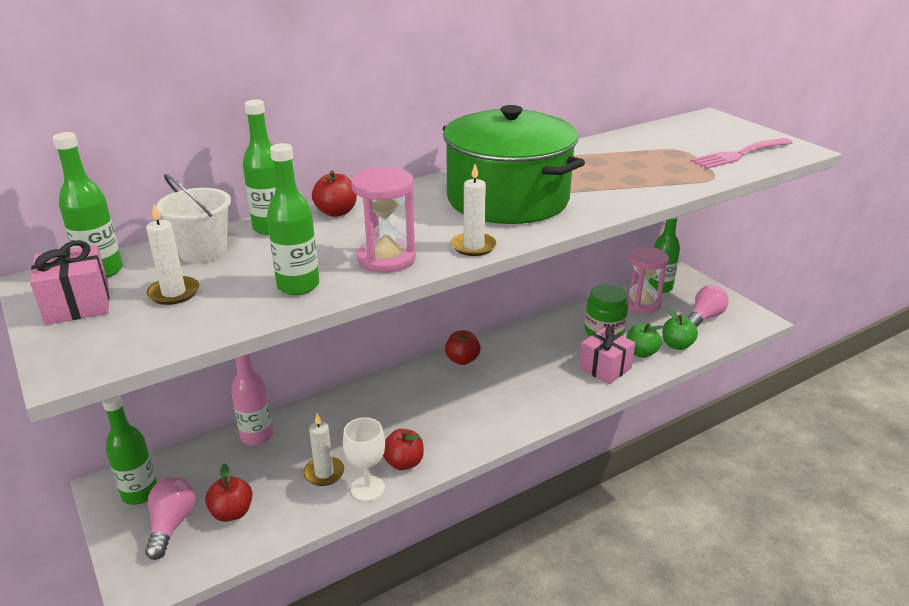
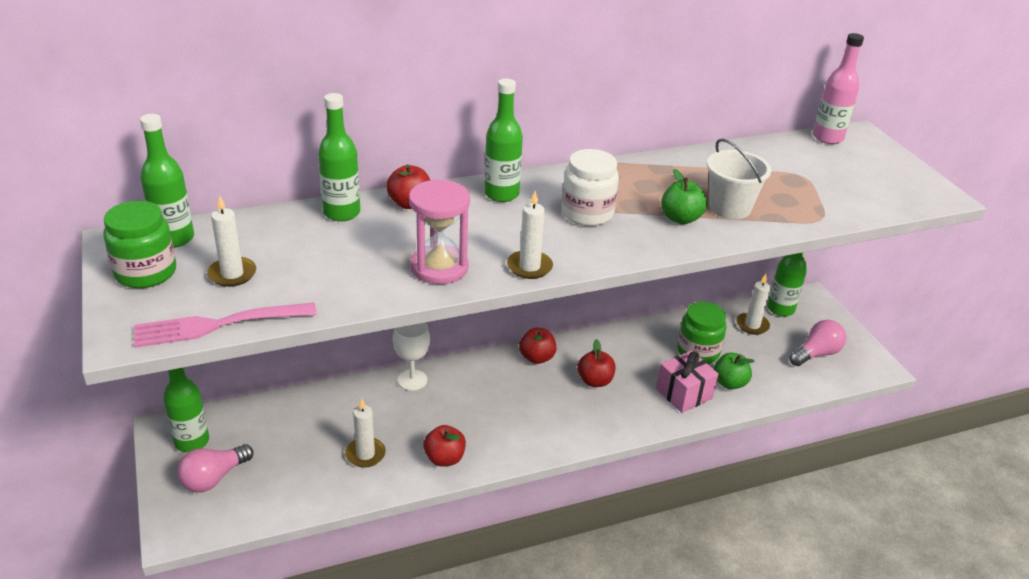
camera: 10 degrees right, 5 degrees up
(78, 304) = (146, 272): pink gift -> green jar
(171, 525) = (213, 478): pink light bulb -> pink light bulb turned 150 degrees counterclockwise
(203, 252) = (270, 231): white bucket -> white bucket (729, 208)
(232, 512) = (270, 477): red apple -> red apple (595, 381)
(257, 436) = (311, 403): pink bottle -> pink bottle (828, 138)
(298, 286) = (346, 285): green bottle -> green bottle (501, 194)
(367, 488) = (402, 478): white goblet -> white goblet (412, 380)
(507, 199) = (587, 213): green pot -> white jar
(641, 303) = (752, 325): pink hourglass -> white candle
(677, 345) = (772, 381): green apple -> green apple (680, 218)
(739, 154) = (865, 192): pink fork -> pink fork (218, 325)

